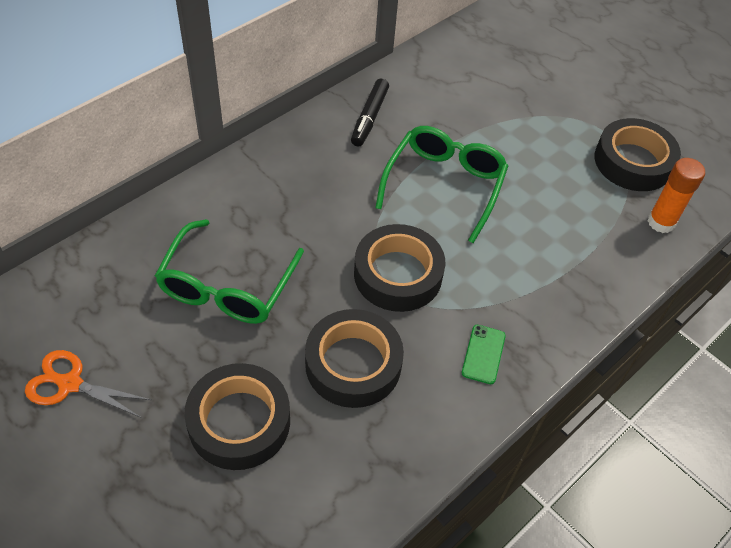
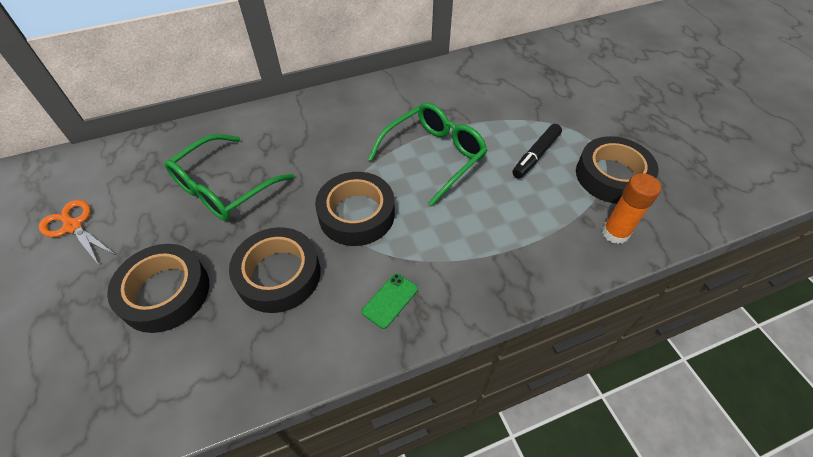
camera: 25 degrees right, 0 degrees up
(369, 118) = (403, 94): black marker -> black marker (536, 155)

